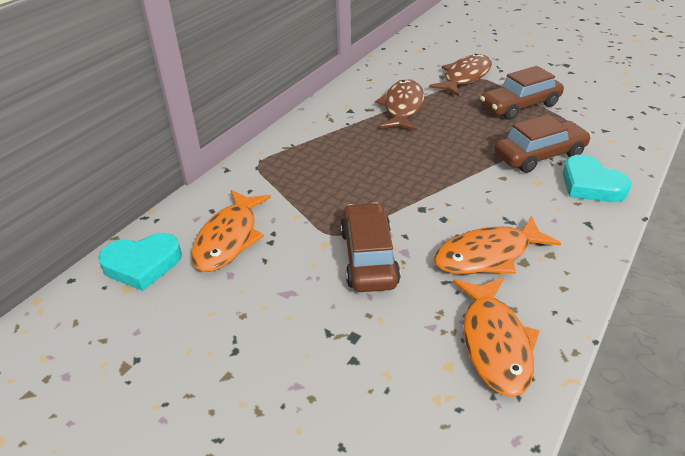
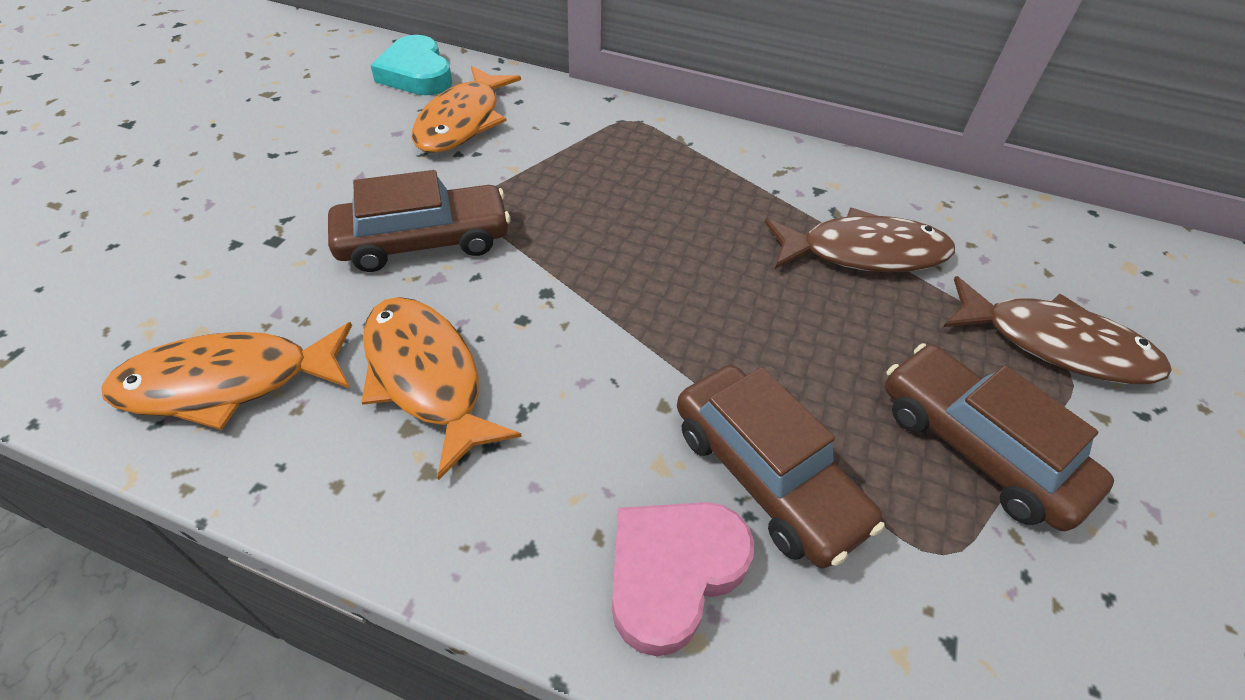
camera: 75 degrees right, 10 degrees up
(229, 238) = (463, 121): orange fish -> orange fish turned 75 degrees counterclockwise
(591, 185) = (673, 572): turquoise heart -> pink heart

